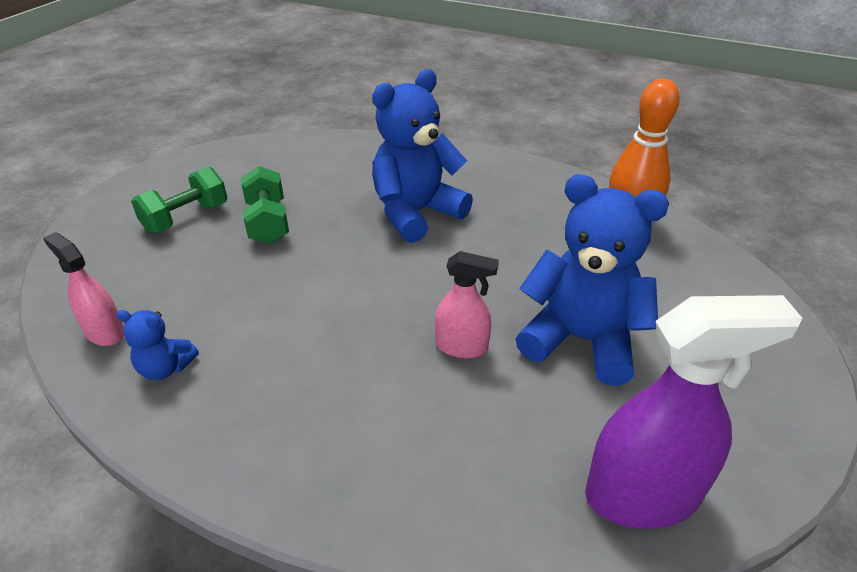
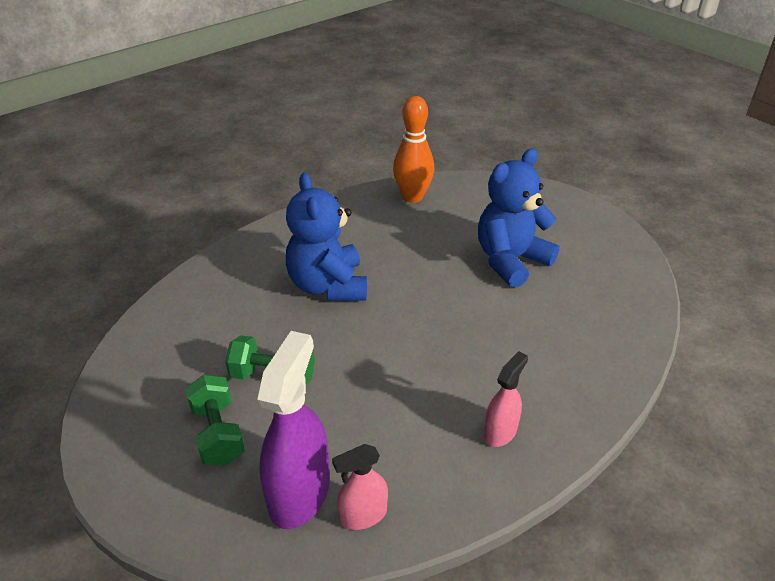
camera: 65 degrees left, 0 degrees up
(165, 368) = (432, 475): blue teddy bear -> none
(462, 347) = (491, 311): pink spray bottle -> pink spray bottle (500, 432)
(642, 495) = (628, 285): purple spray bottle -> purple spray bottle (299, 493)

